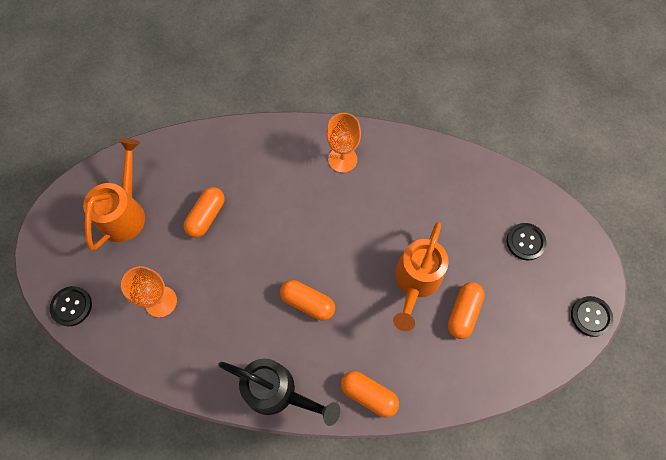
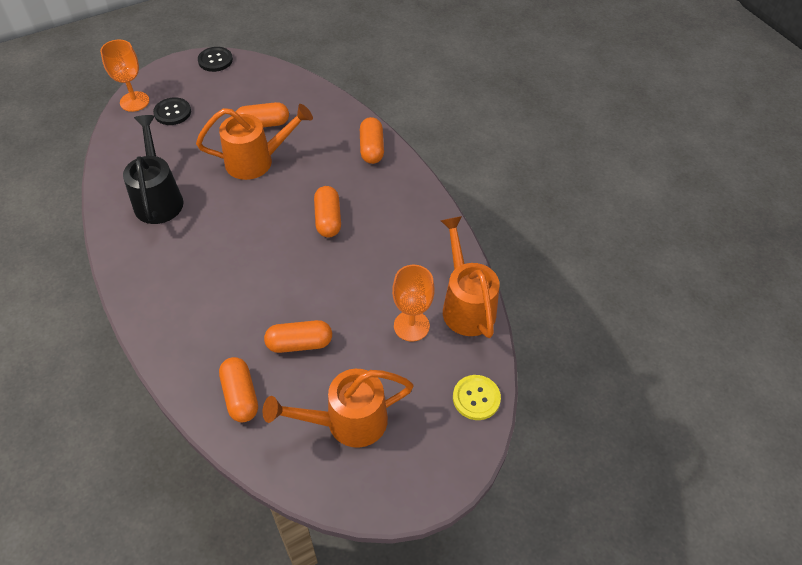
camera: 125 degrees left, 15 degrees down
(71, 306) = (476, 398): black button -> yellow button
(145, 356) = (466, 305): none -> orange watering can
(195, 160) = (240, 396): none -> orange capsule
(277, 392) = (416, 201): black watering can -> black watering can (158, 198)
(342, 159) = (160, 267): orange goblet -> orange goblet (134, 101)

